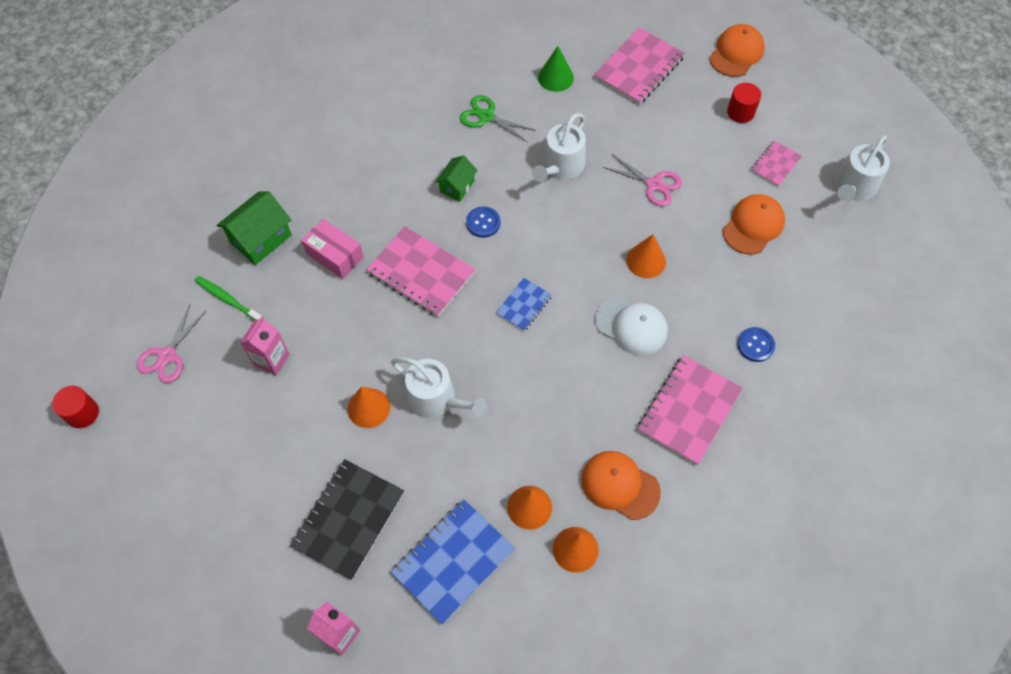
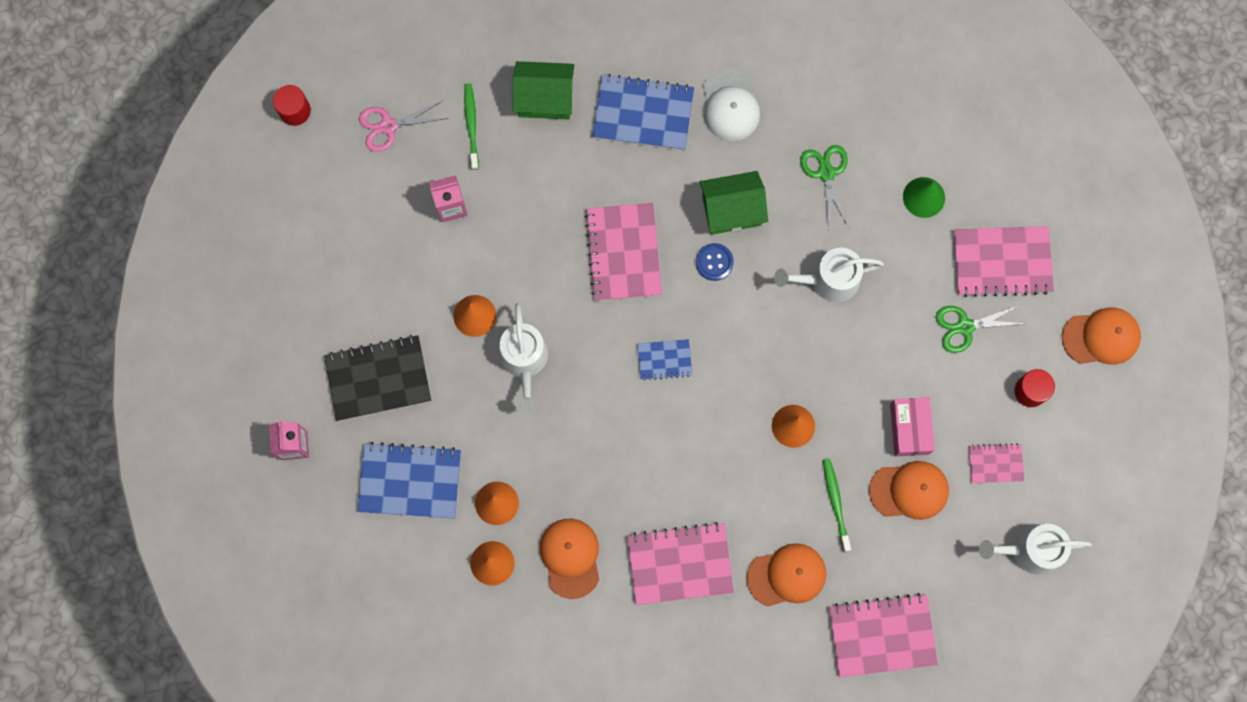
camera: 50 degrees right, 15 degrees up
(335, 255) = (580, 170): pink box -> pink box (909, 429)
(336, 188) = (643, 114): none -> blue notebook
(457, 186) = (731, 210): green house -> green house, size x1.61
(631, 326) = (719, 461): white cap -> white cap (730, 105)
(654, 184) = (879, 374): pink scissors -> none
(664, 116) = (965, 327): none -> green scissors
(725, 275) = (835, 502): none -> green toothbrush
(755, 345) = (787, 575): blue button -> orange cap
(849, 317) = (882, 636): none -> pink notebook

